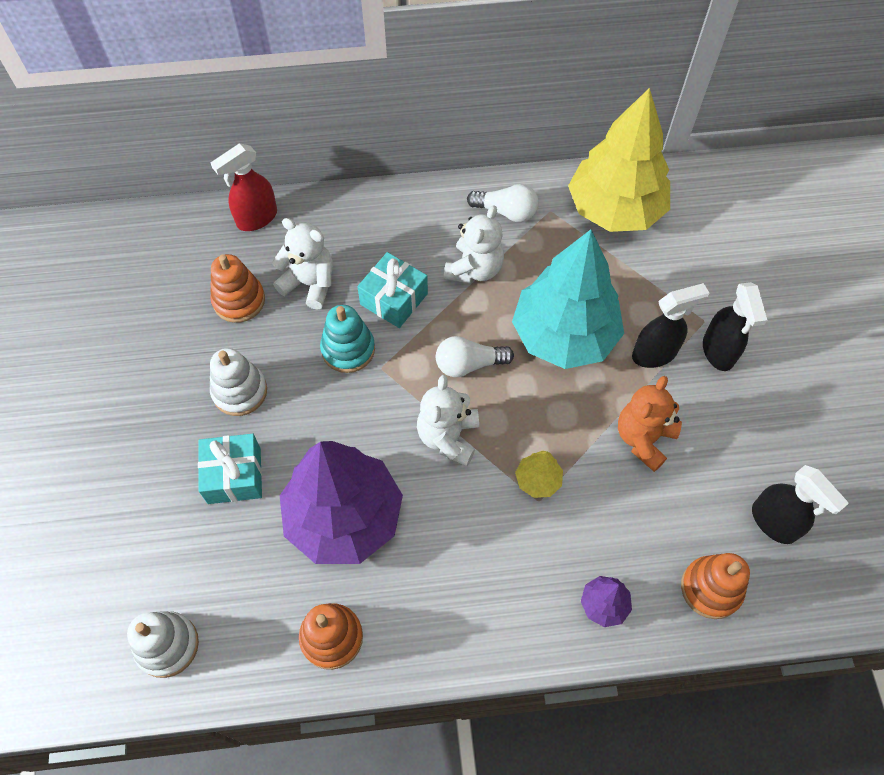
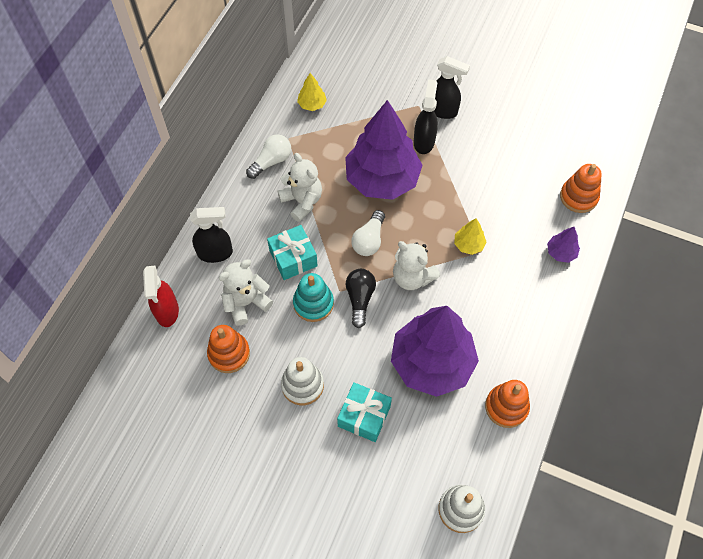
camera: 60 degrees left, 0 degrees up
(383, 394) = (360, 299): none -> black light bulb
(564, 335) = (382, 179): turquoise tree -> purple tree
(615, 209) = (312, 104): yellow tree -> yellow tree, size x0.41
(643, 438) = (474, 177): orange teddy bear -> none
(774, 522) = (558, 147): black spray bottle -> black spray bottle (216, 253)

